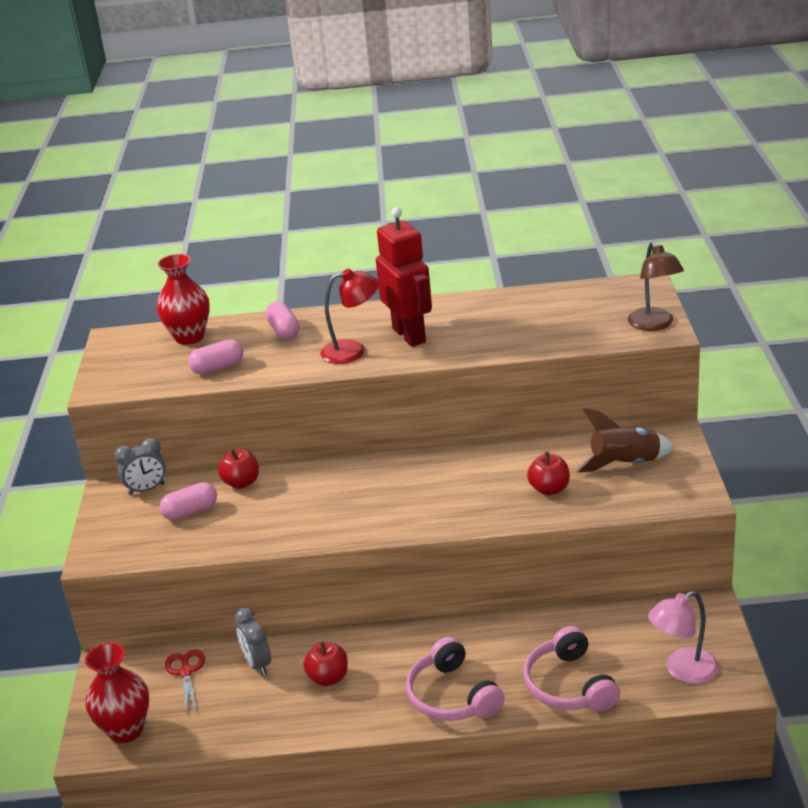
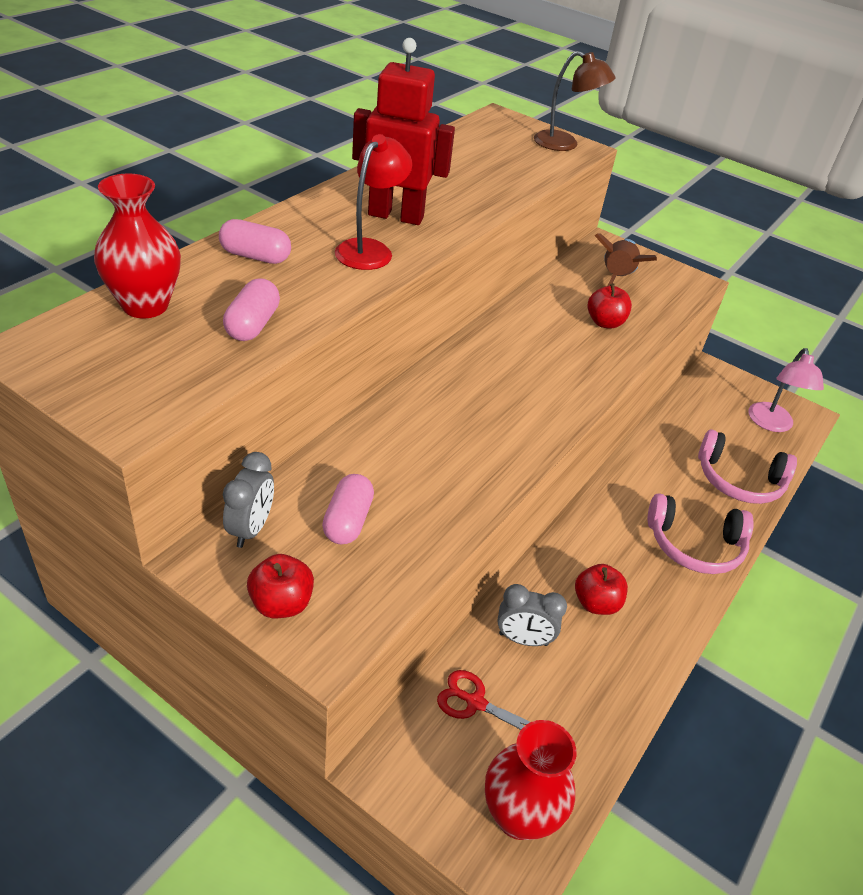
camera: 60 degrees left, 10 degrees up
(241, 483) = (348, 458): red apple -> red apple (281, 603)

